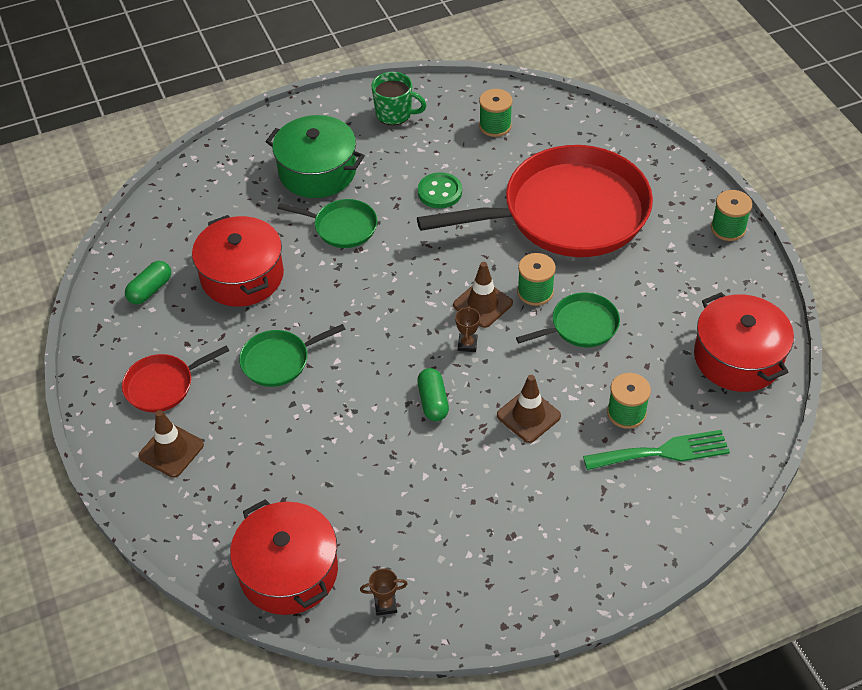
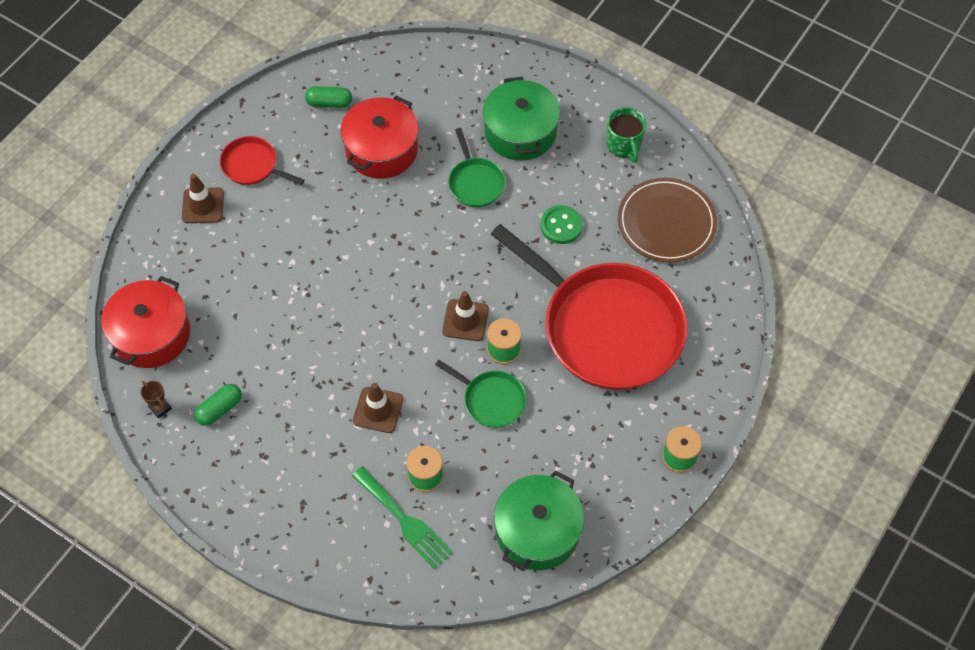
camera: 55 degrees right, 10 degrees up
(279, 361) = (320, 220): green pan -> none
(433, 401) = (349, 339): green capsule -> green capsule (220, 409)
(467, 344) = (418, 332): brown trophy -> none
(495, 126) = (666, 222): green spool -> brown plate
(738, 357) = (537, 531): red pot -> green pot

